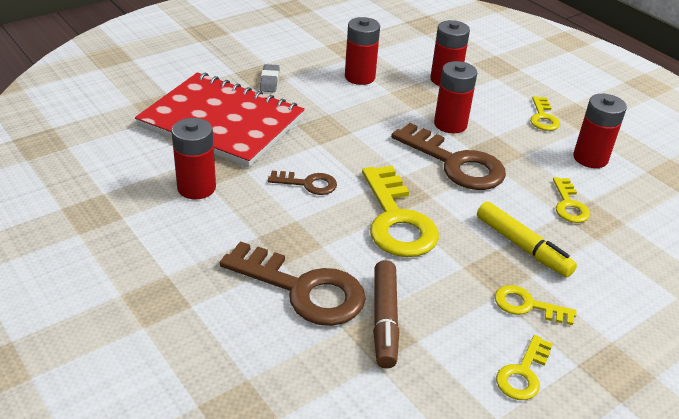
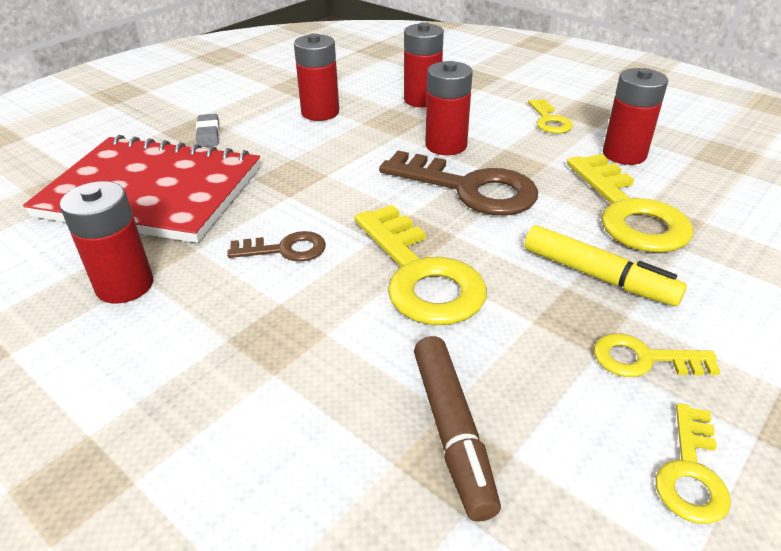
camera: 10 degrees left, 0 degrees up
(303, 290) = (314, 410): brown key -> none
(569, 205) = (628, 212): yellow key -> yellow key, size x1.91

